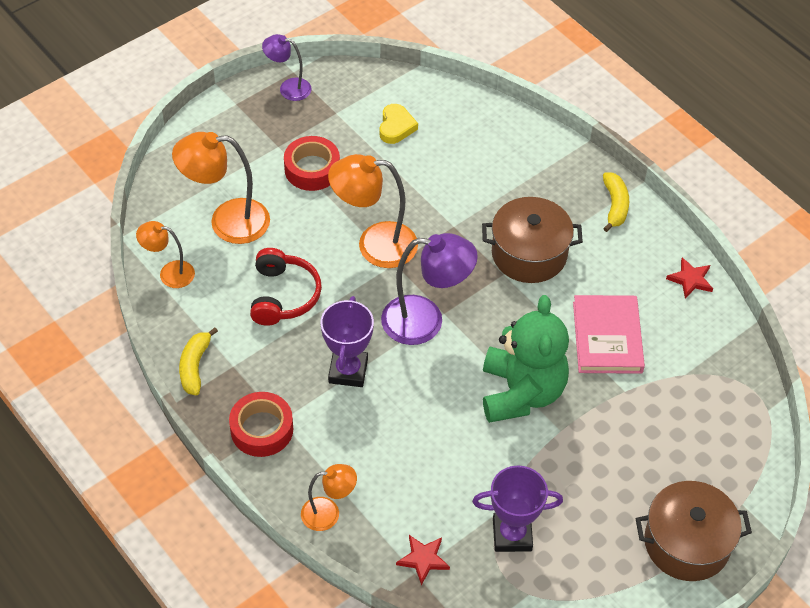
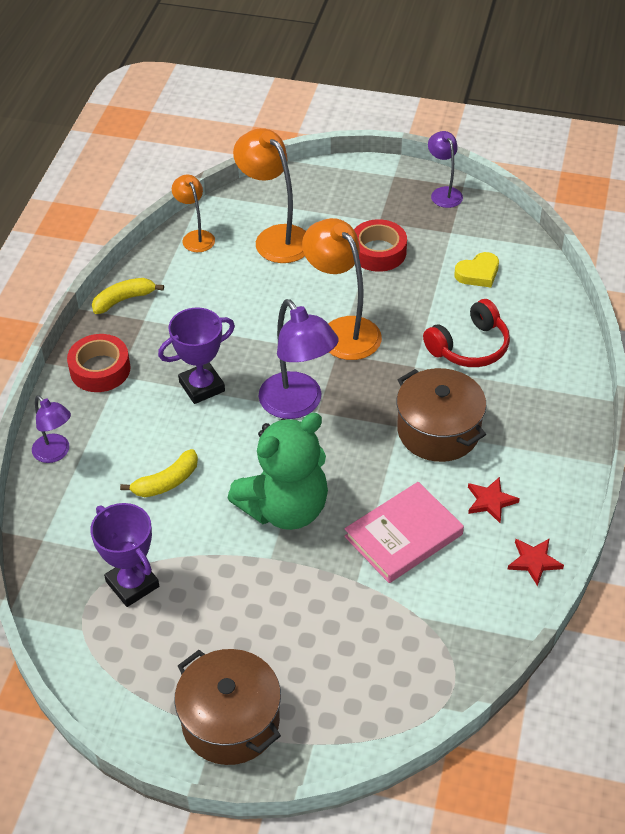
camera: 55 degrees right, 5 degrees down
(283, 295) = (237, 308): red headphones -> red headphones (469, 346)
(328, 513) = (56, 453): orange lamp -> purple lamp
(423, 559) = (60, 538): red star -> red star (490, 501)
(615, 206) = (558, 459): yellow banana -> yellow banana (166, 482)

